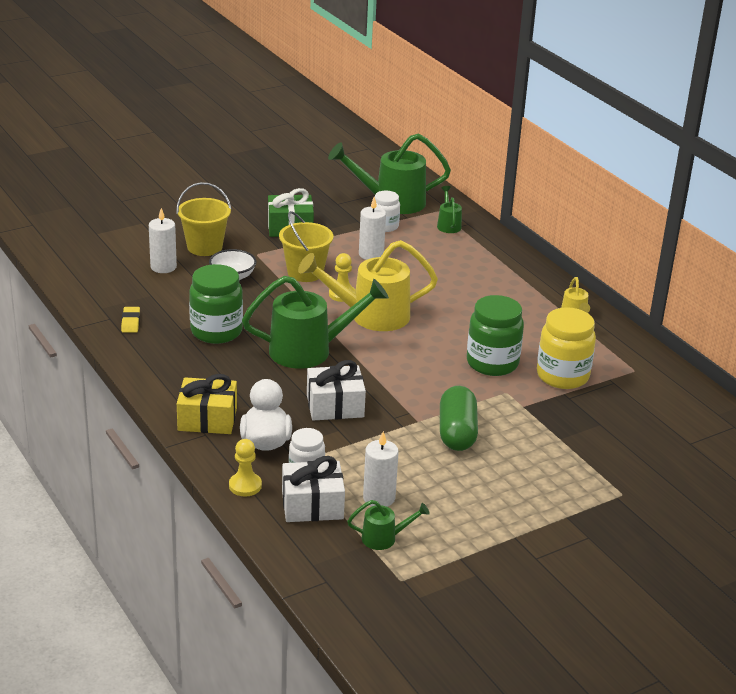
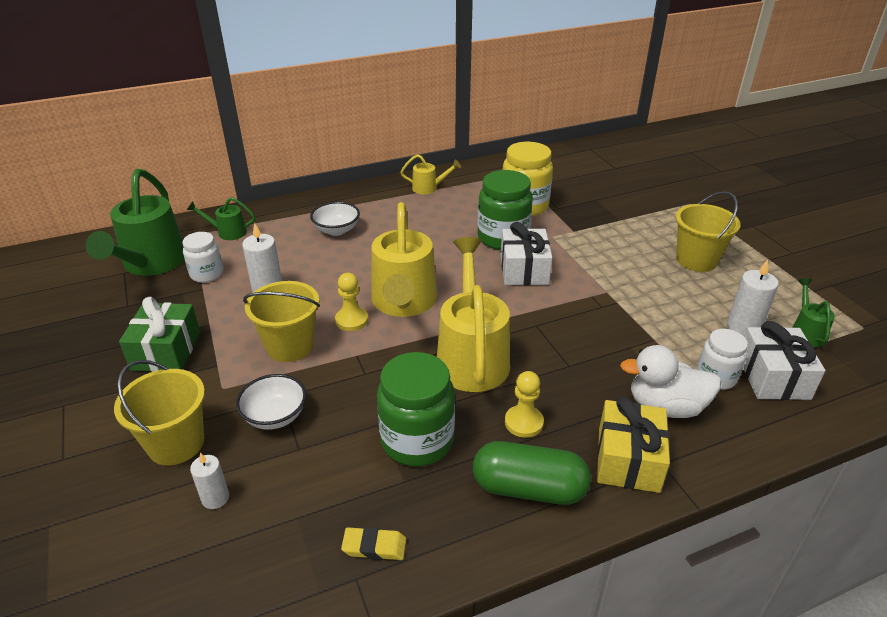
camera: 80 degrees left, 5 degrees up
(163, 267) = (215, 498): white candle -> white candle, size x0.64
(245, 486) = (758, 430): yellow pawn -> yellow pawn (524, 422)
(310, 350) = (472, 356): green watering can -> yellow watering can
(335, 406) = (586, 345): white gift -> white gift (524, 270)
(457, 432) = (621, 271): green capsule -> green capsule (528, 489)
(472, 274) = (336, 230): none -> white bowl
(494, 483) = (696, 260): none -> yellow bucket

